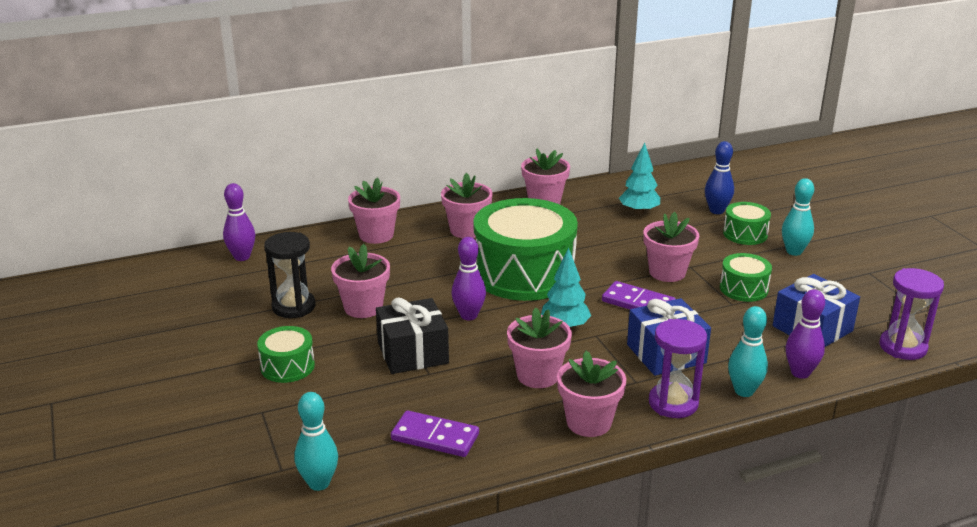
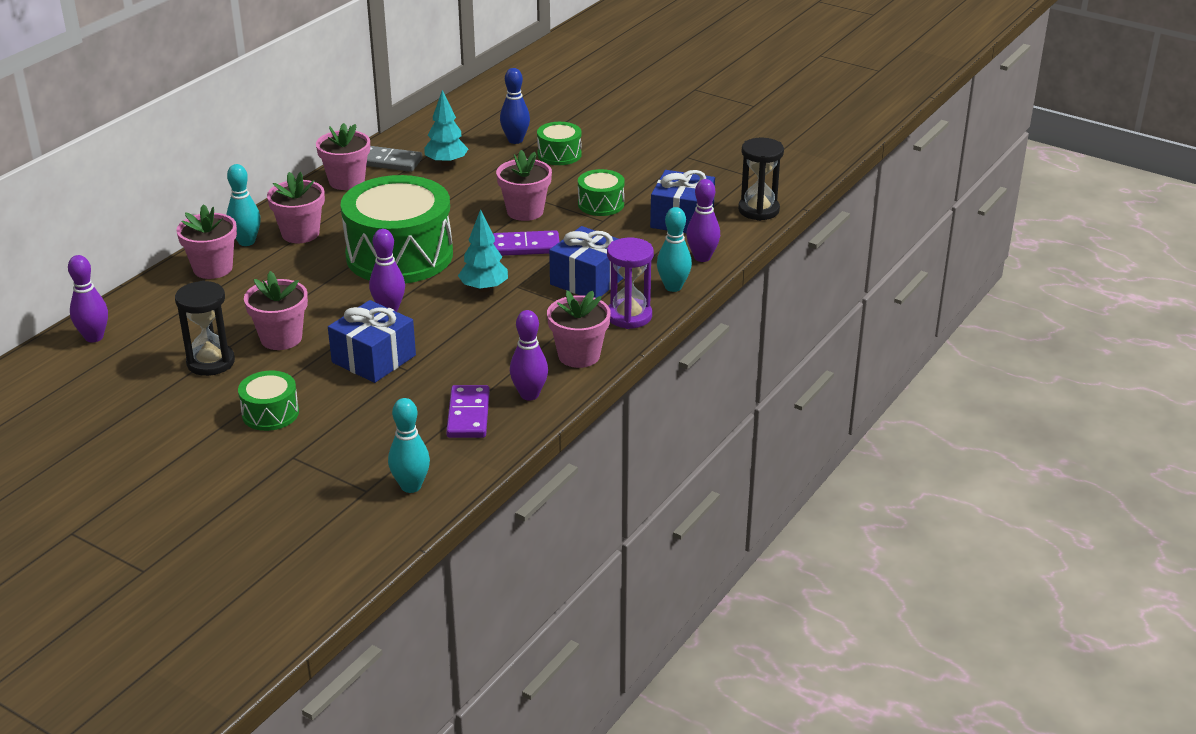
camera: 35 degrees left, 5 degrees up
(413, 353) = (374, 359): black gift -> blue gift
(435, 437) = (468, 415): purple domino -> purple domino turned 75 degrees counterclockwise
(506, 441) = (529, 395): none -> purple bowling pin
(538, 375) = (502, 336): pink flower pot -> none
(593, 197) = (389, 162): none -> grey domino
(794, 251) = (613, 157): turquoise bowling pin -> turquoise bowling pin (246, 242)
(903, 347) = (758, 210): purple hourglass -> black hourglass

